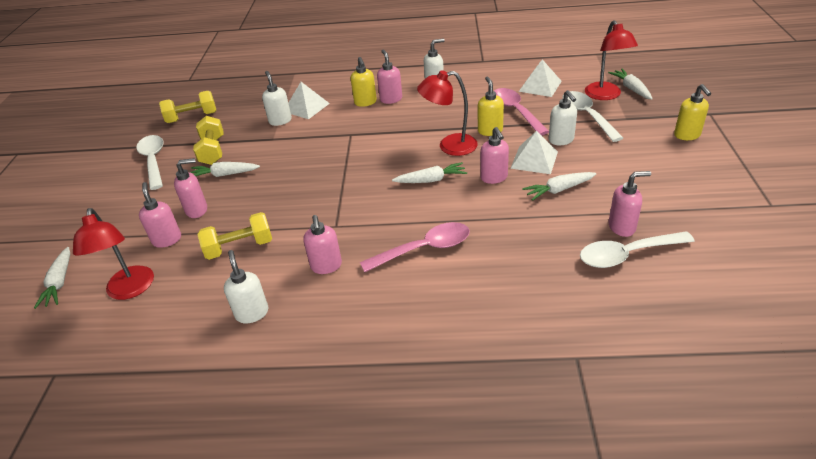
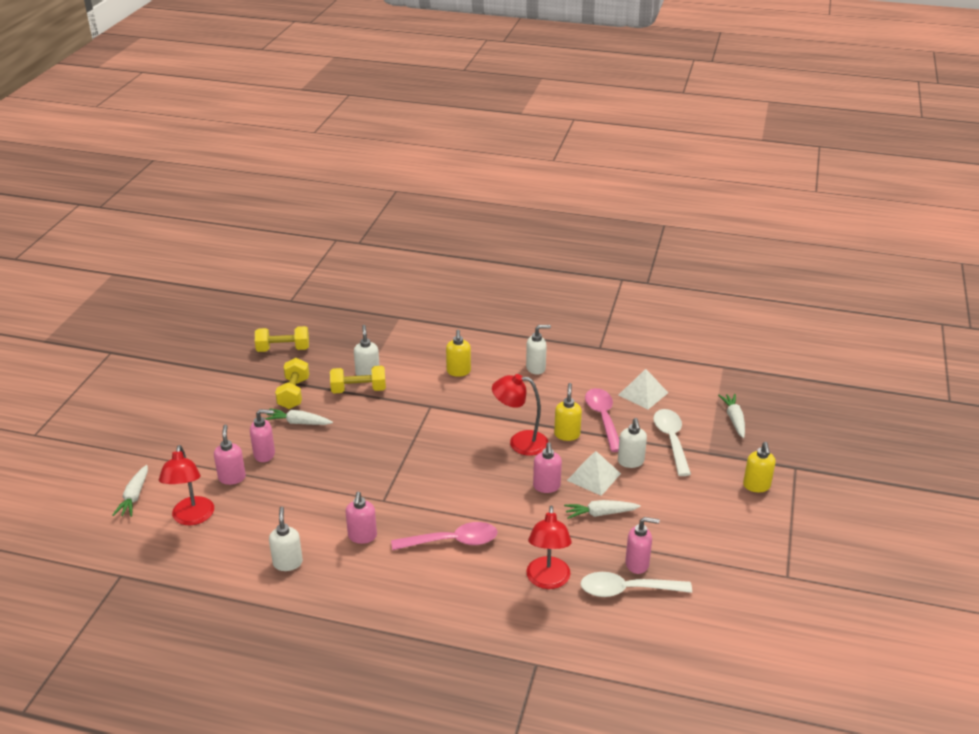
camera: 10 degrees right, 5 degrees down
(153, 161) = (236, 392): white spoon -> none
(239, 247) = (293, 500): yellow dumbbell -> yellow dumbbell (358, 390)
(306, 107) = (398, 363): white pyramid -> none
(391, 99) = (485, 374): pink soap dispenser -> none
(431, 180) = (487, 475): white carrot -> none
(605, 95) = (703, 421): red lamp -> red lamp (548, 580)

